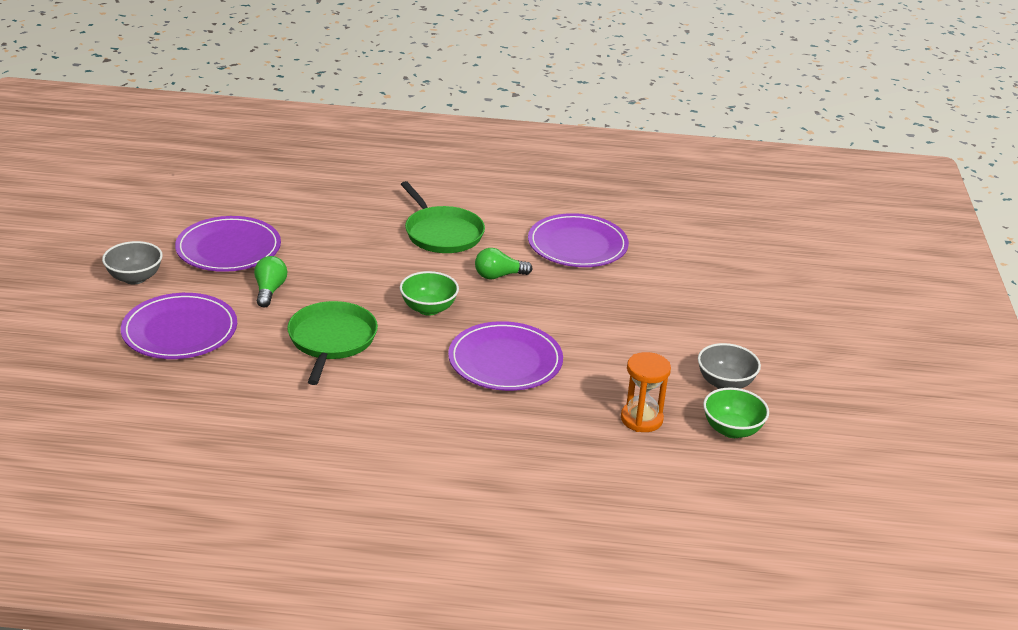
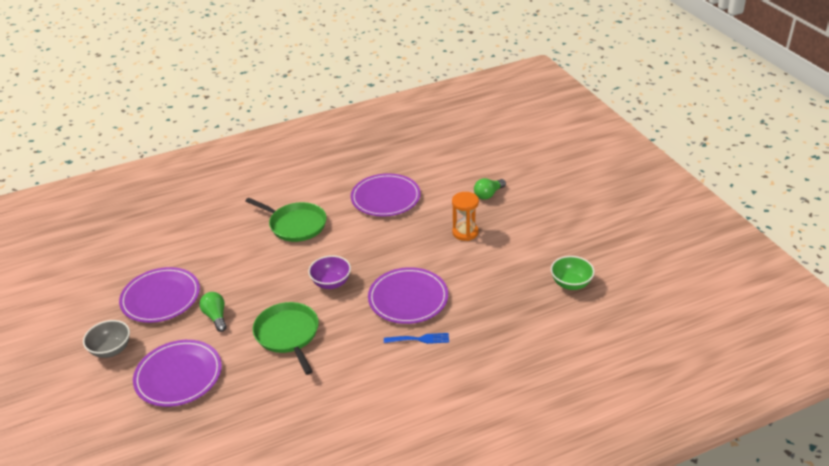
camera: 25 degrees left, 5 degrees up
(428, 308) = (331, 283): green bowl -> purple bowl
(479, 409) = (420, 339): none -> blue fork
(498, 276) = (355, 240): green light bulb -> green light bulb (488, 194)
(641, 419) = (517, 300): orange hourglass -> orange hourglass (465, 232)
(725, 383) = (543, 254): grey bowl -> none

